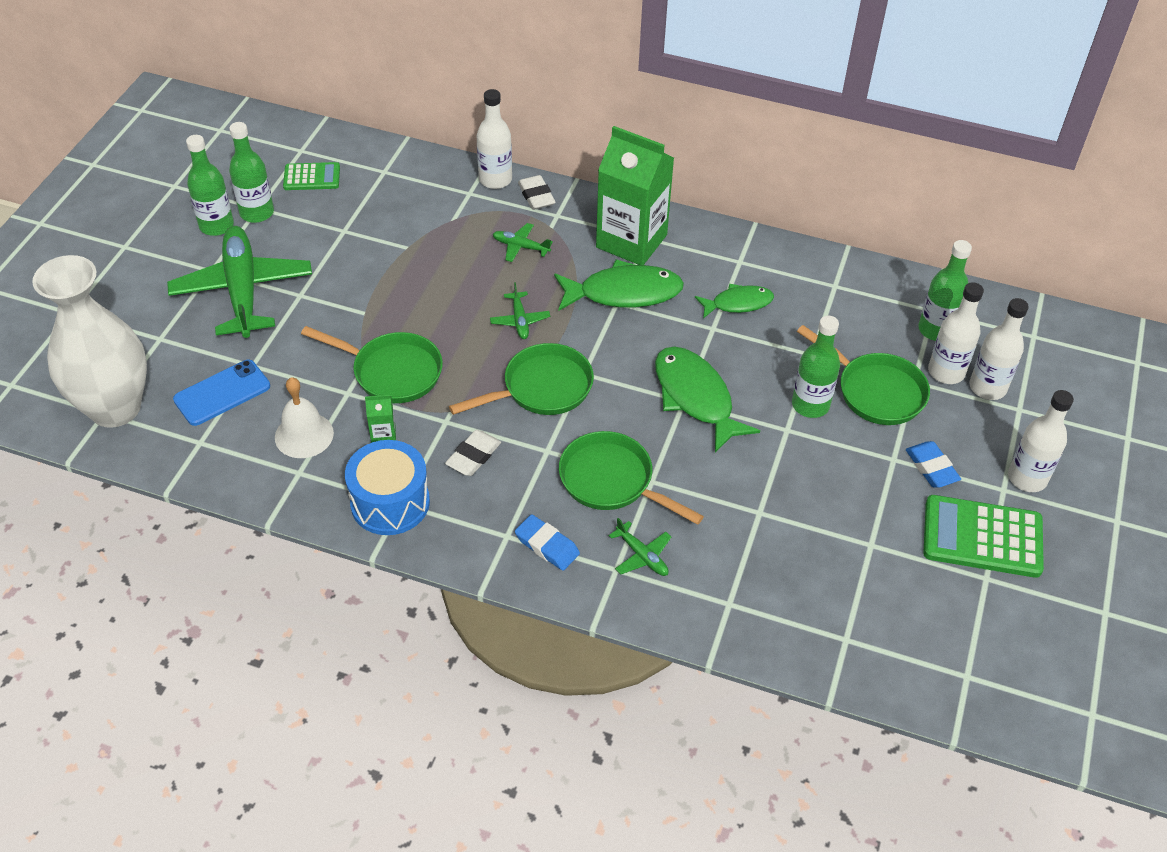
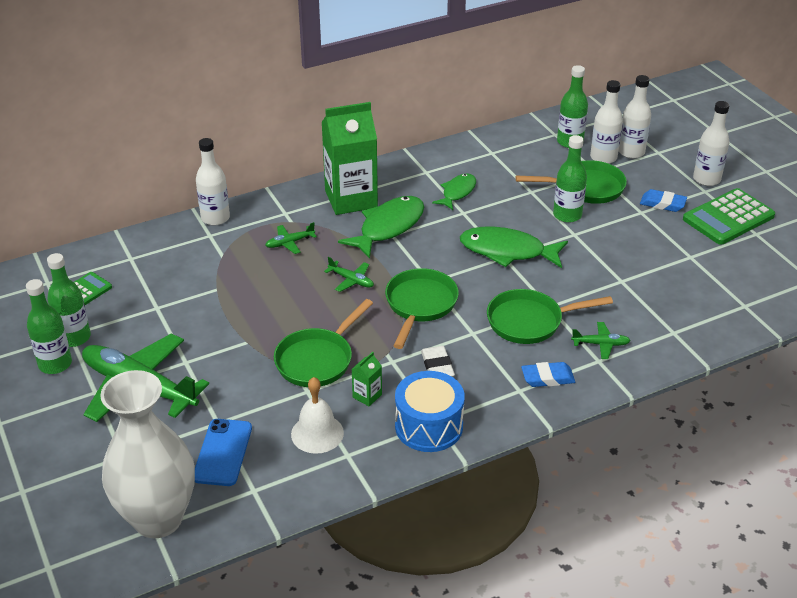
camera: 45 degrees left, 10 degrees down
(392, 372) = (317, 360): green pan -> green pan turned 150 degrees clockwise
(536, 196) = (256, 211): white eraser -> none

